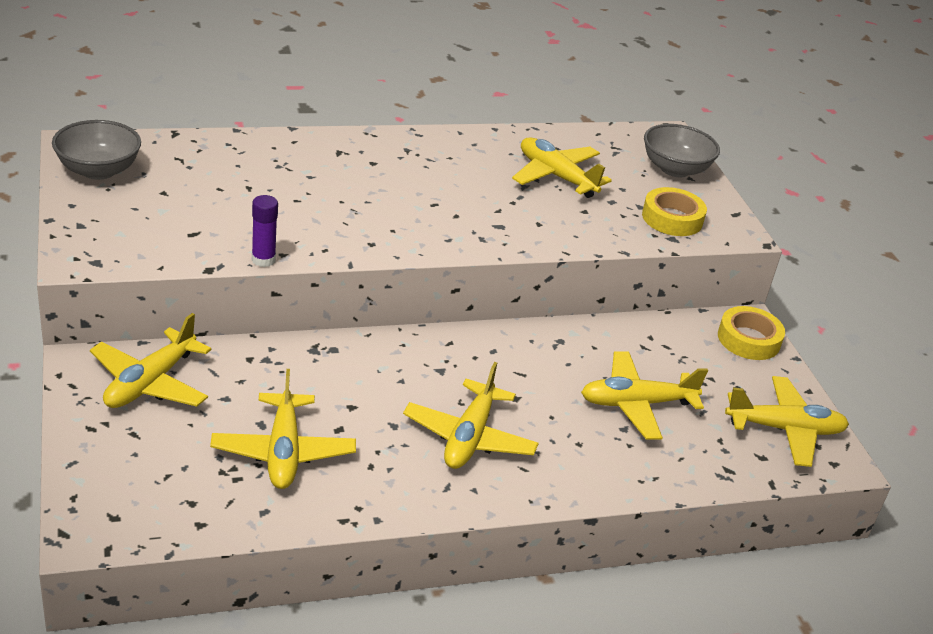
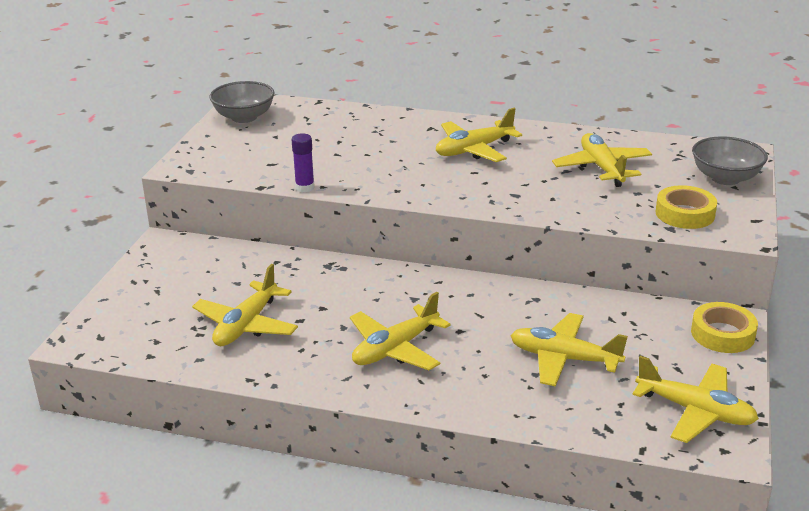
camera: 35 degrees right, 5 degrees down
(150, 383) = (195, 262): yellow plane -> yellow plane (474, 150)

